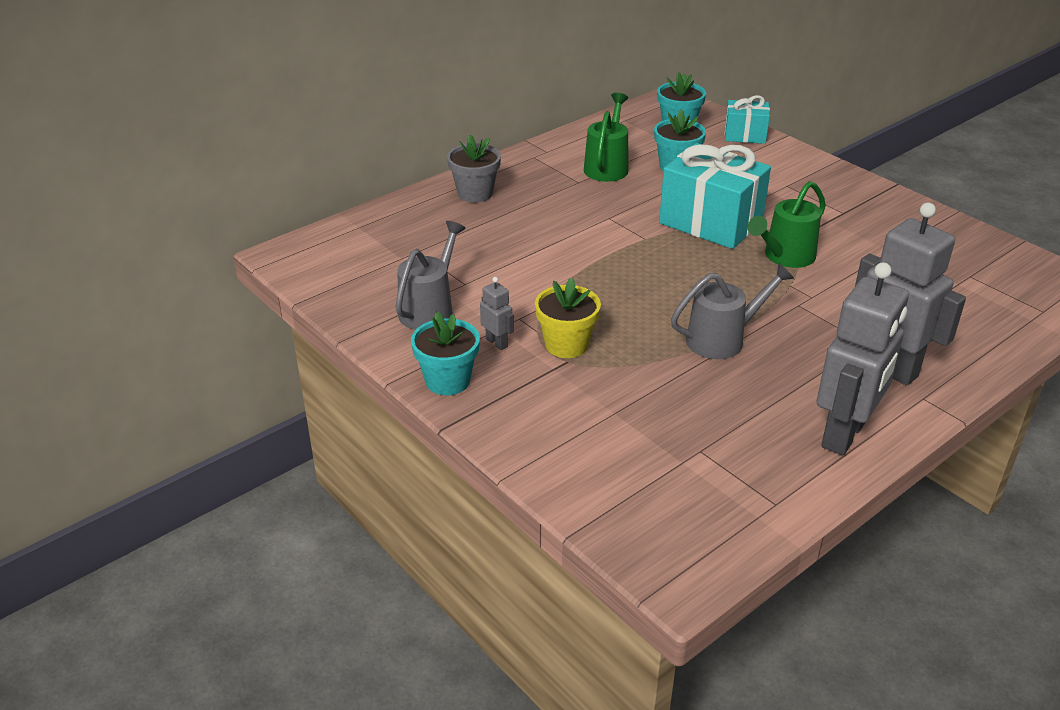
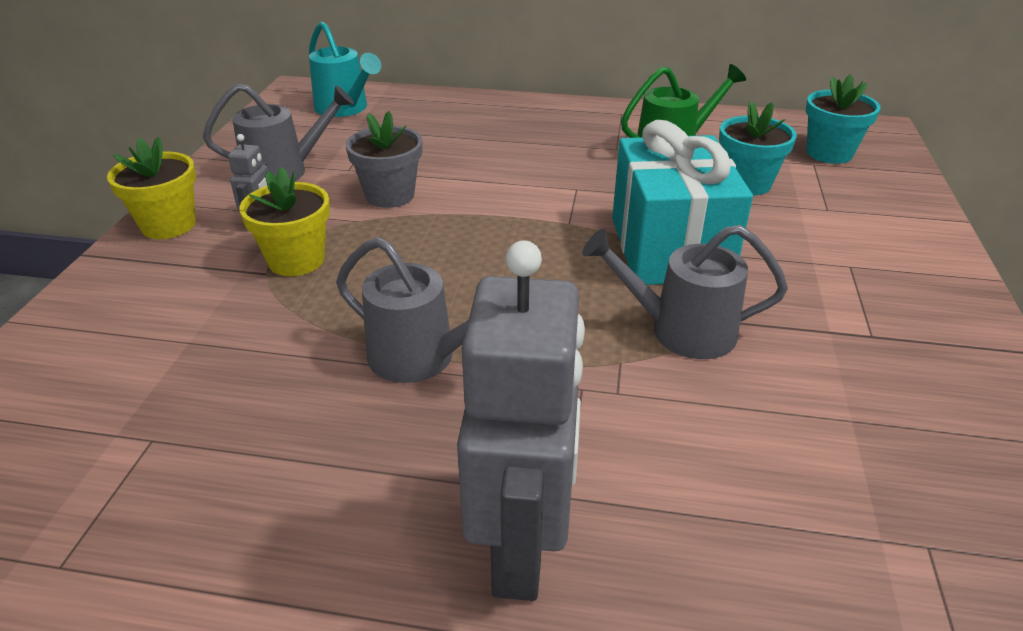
camera: 50 degrees right, 0 degrees up
(358, 249) = (345, 109): none -> turquoise watering can
(447, 381) = (168, 225): turquoise flower pot -> yellow flower pot
(475, 193) = (510, 115): grey flower pot -> grey flower pot (390, 195)
(745, 135) = (901, 195): turquoise gift -> none
(785, 257) = (680, 331): green watering can -> grey watering can
(844, 434) = (290, 573): grey robot -> none

